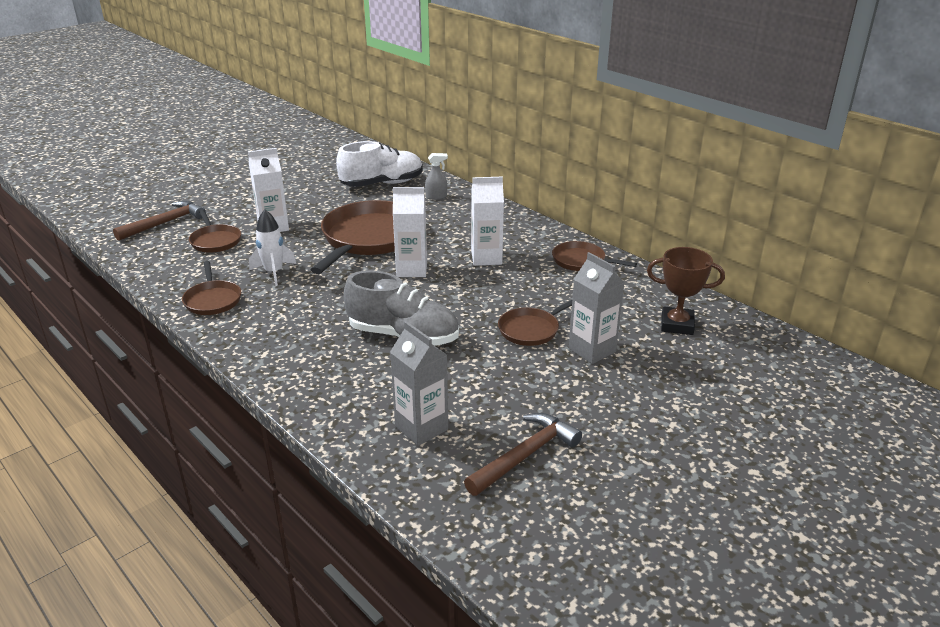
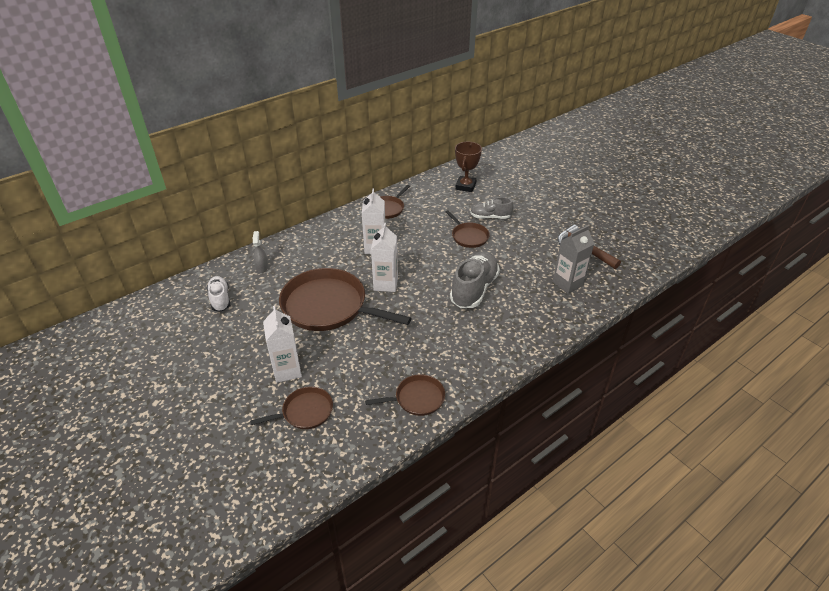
camera: 85 degrees left, 10 degrees up
(165, 223) = (249, 463): brown hammer -> none
(274, 273) = (376, 362): white rocket -> none
(382, 184) = (220, 299): white shoe -> white shoe, size x0.59
(592, 350) = (490, 217): grey carton -> grey shoe

